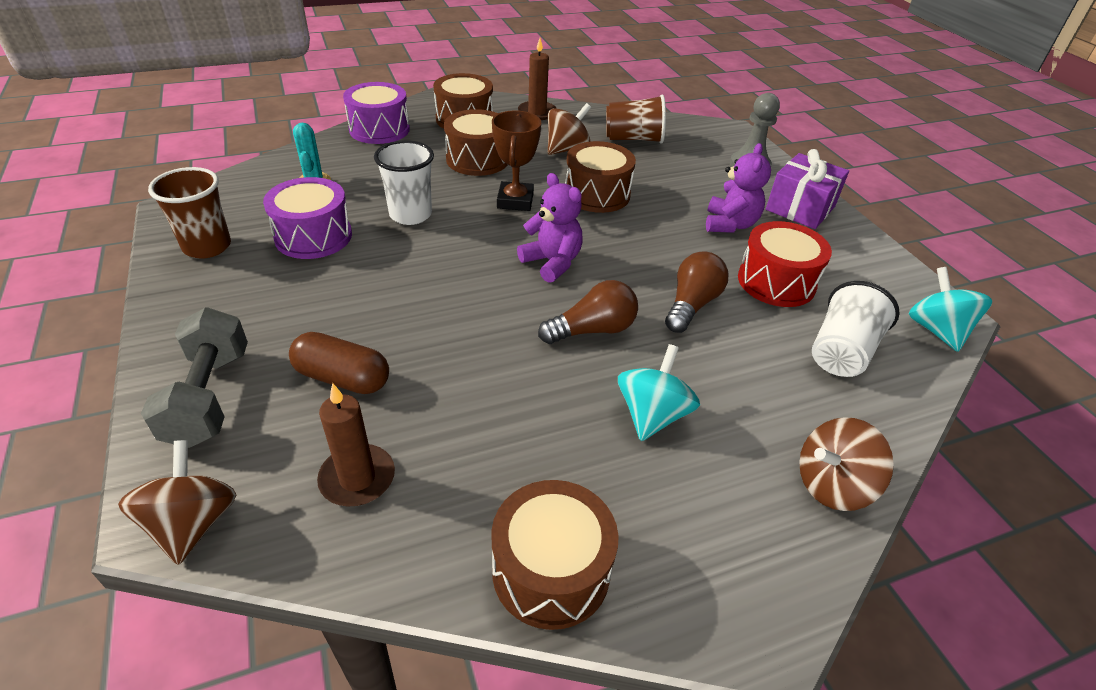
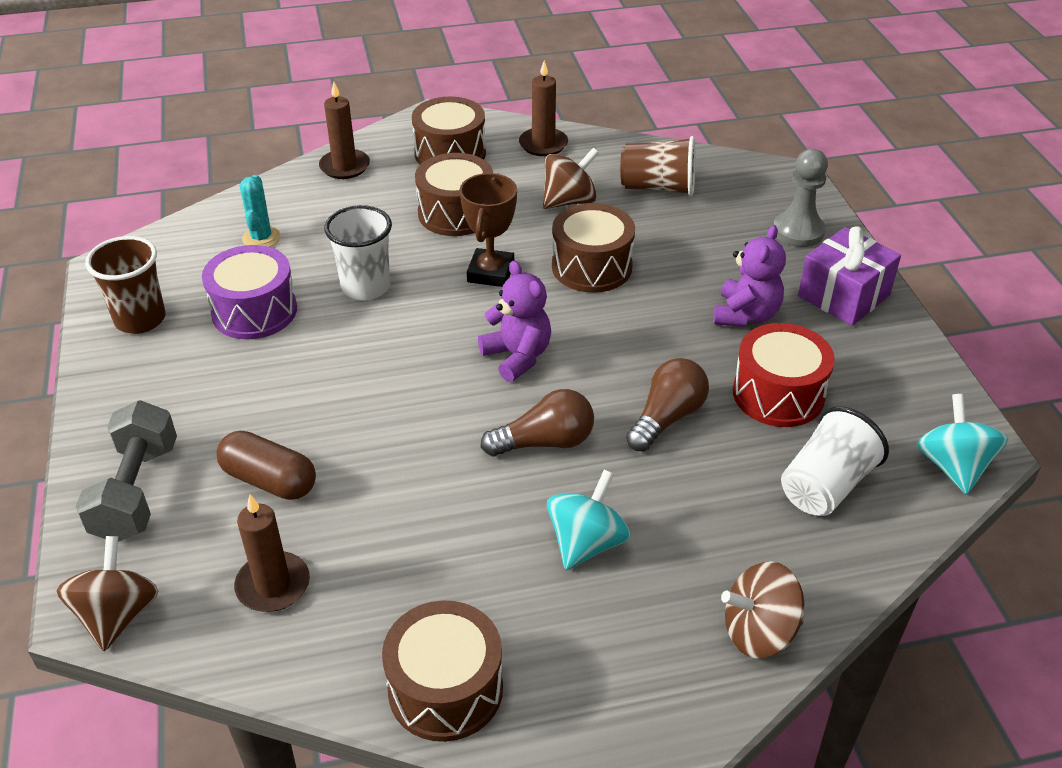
camera: 10 degrees right, 0 degrees up
(379, 129) = (344, 166): purple drum -> brown candle

